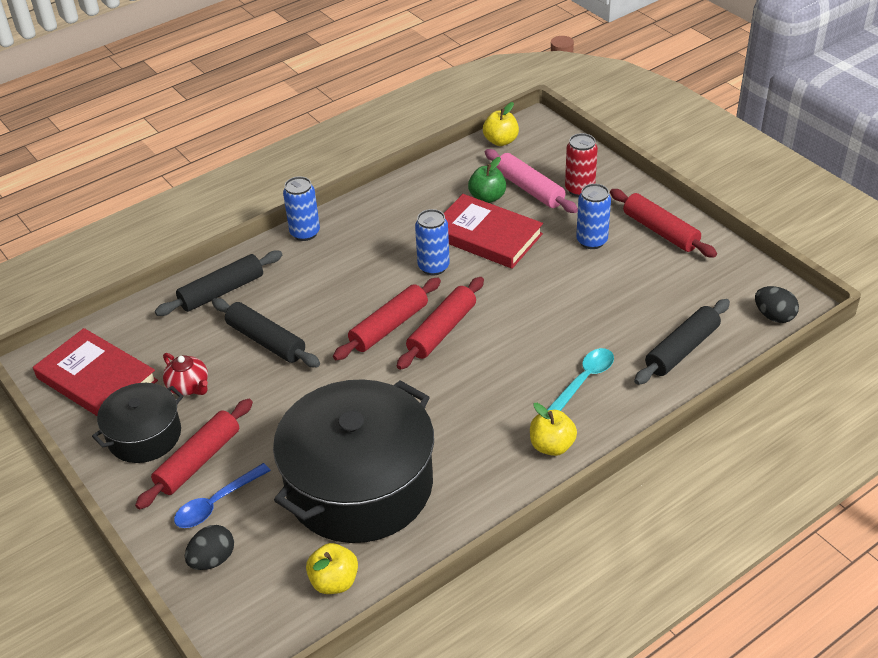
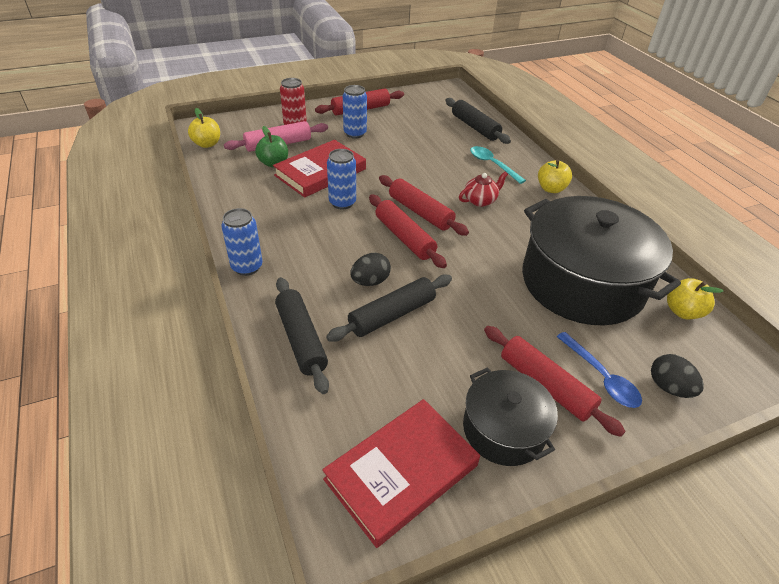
camera: 80 degrees left, 0 degrees up
(189, 386) = (439, 382): red teapot -> red teapot (480, 200)
(774, 316) = (457, 96): black egg -> black egg (370, 281)

